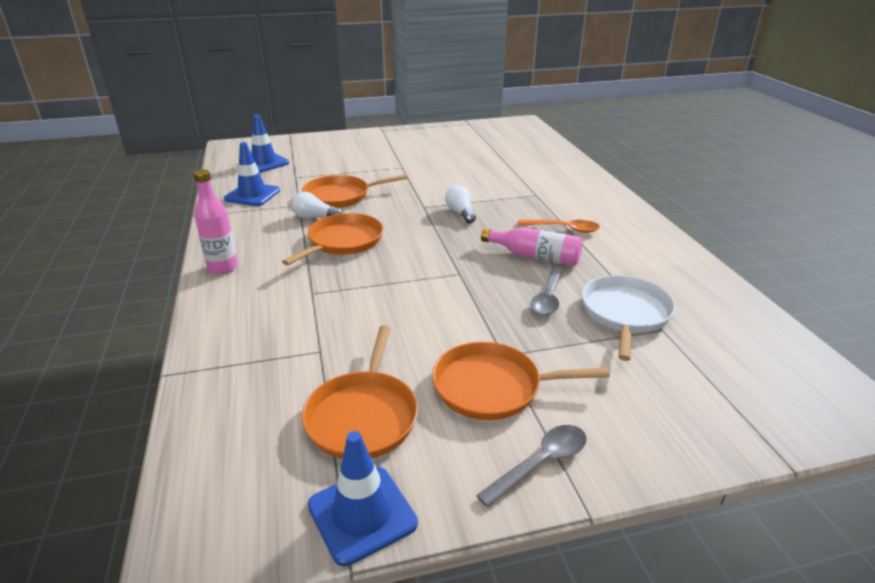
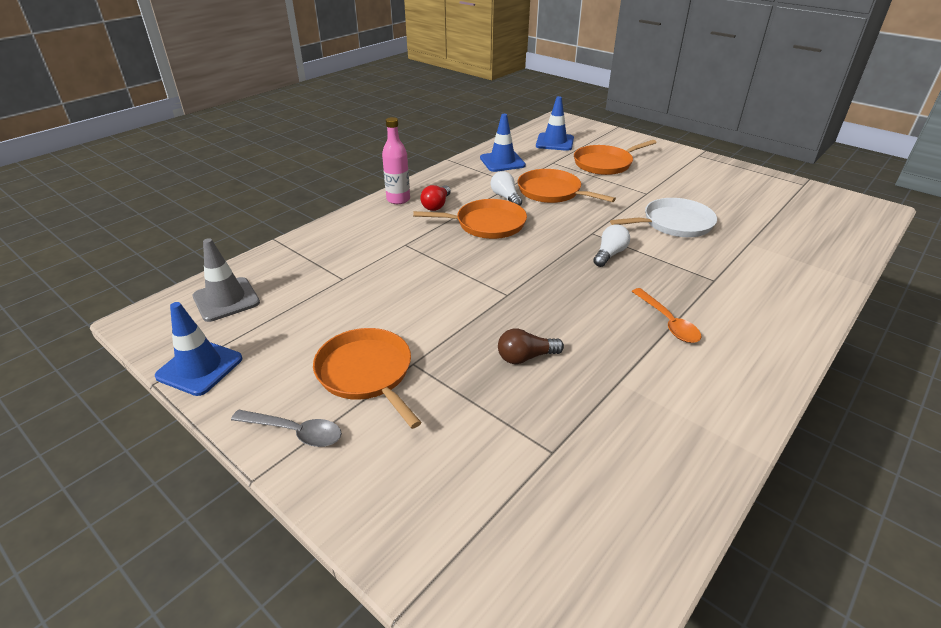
camera: 55 degrees right, 5 degrees up
(245, 453) = (226, 299): none -> grey traffic cone
(270, 252) = (436, 205): none -> red light bulb
(363, 416) = (289, 327): orange pan -> orange pan (605, 164)
(535, 256) = (588, 324): pink bottle -> none
(548, 298) = (525, 357): grey spoon -> brown light bulb
(625, 314) = (553, 416): white pan -> white pan (674, 223)

